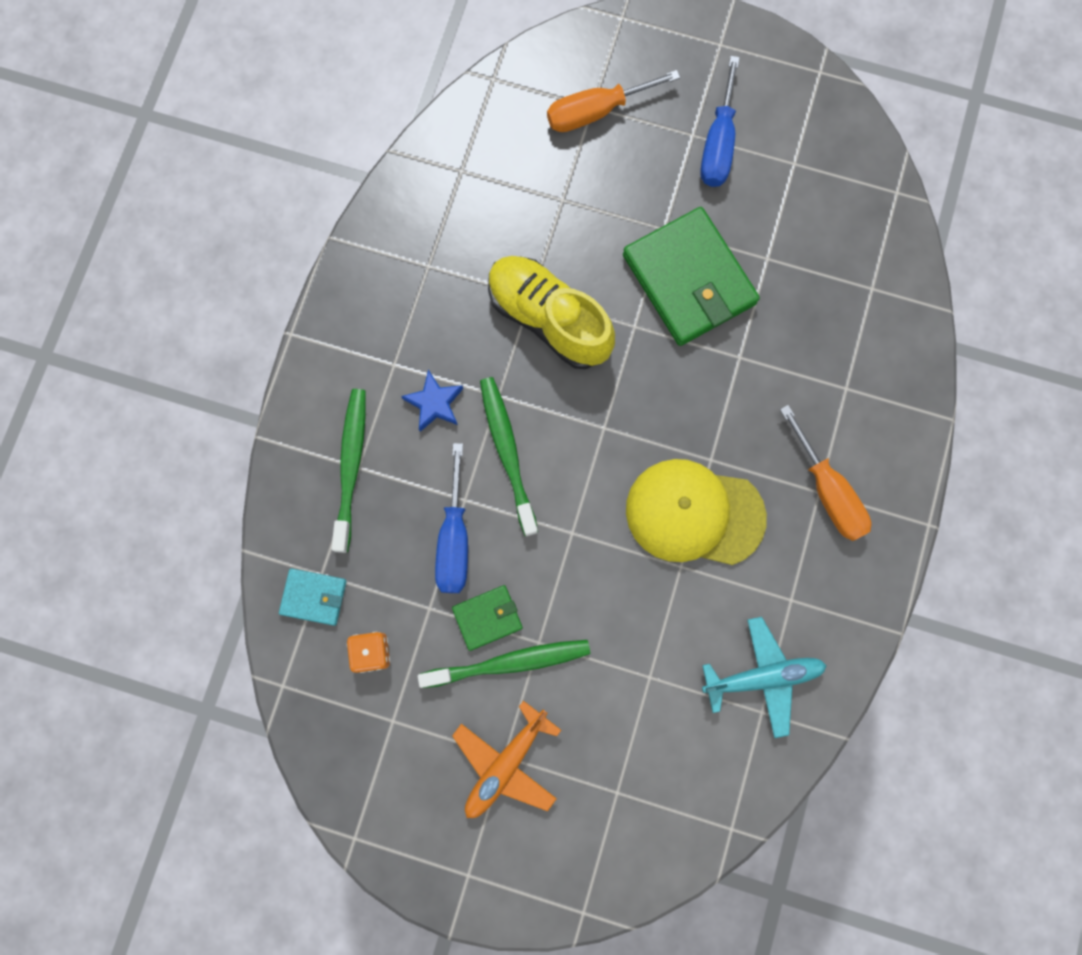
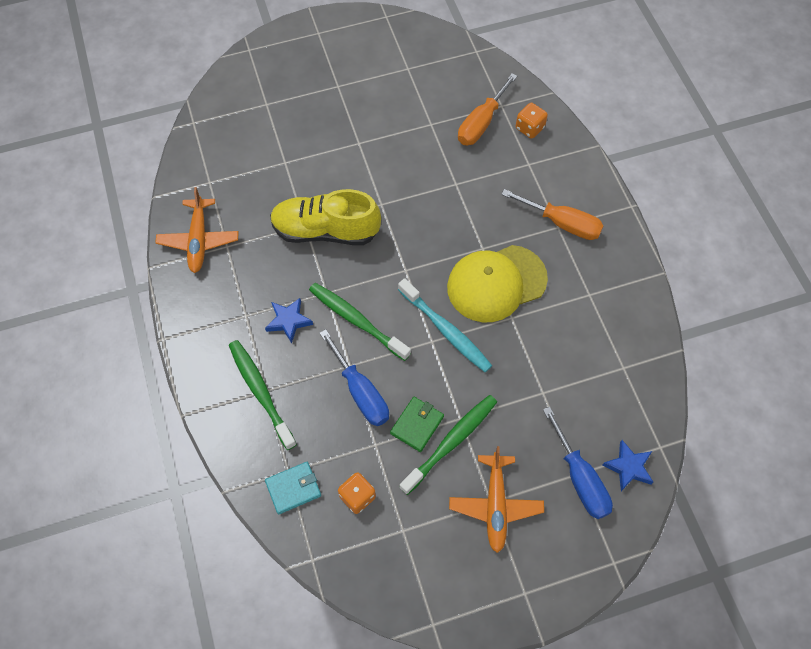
camera: 35 degrees left, 15 degrees down
(402, 238) = (199, 240): none -> orange plane
(596, 112) = (270, 105): orange screwdriver -> orange screwdriver (481, 123)
(596, 531) = (446, 330): none -> turquoise toothbrush
(678, 826) = (628, 467): none -> blue star
(689, 279) = (394, 161): green wallet -> none
(718, 144) = (356, 82): blue screwdriver -> blue screwdriver (580, 478)
(763, 677) = (608, 347): turquoise plane -> none
(884, 341) = (529, 128): none -> orange dice

